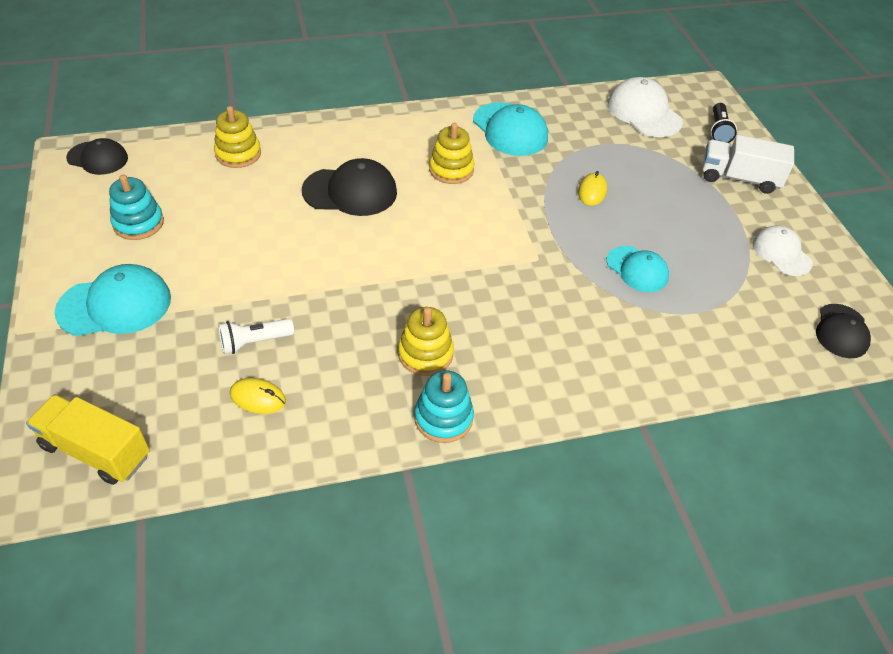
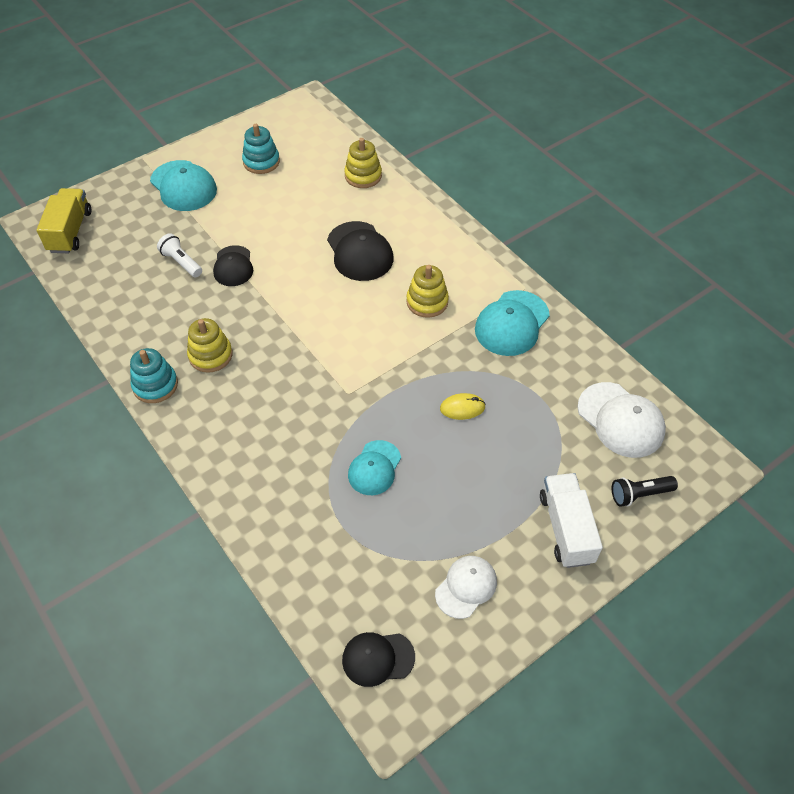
camera: 70 degrees right, 5 degrees up
(98, 158) = (313, 114): black cap -> black cap (233, 266)
(258, 398) = (135, 283): yellow mouse -> none
(644, 112) = (620, 420): white cap -> white cap turned 105 degrees clockwise

